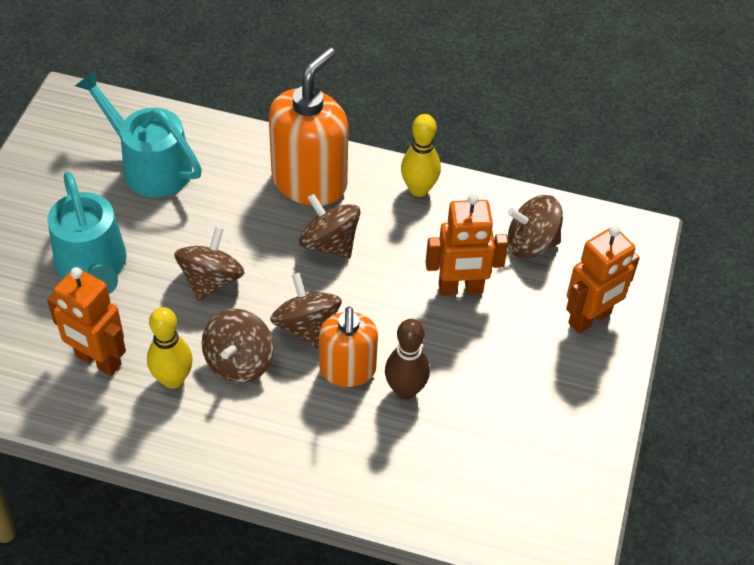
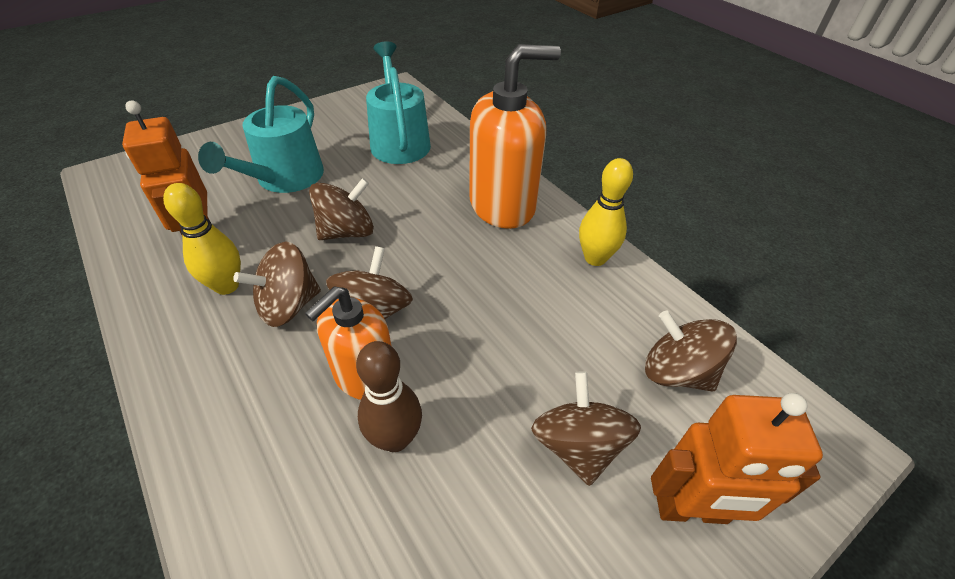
camera: 40 degrees right, 5 degrees down
(329, 243) = (470, 257): brown spinning top -> brown spinning top (578, 445)
(460, 289) = (555, 370): orange robot -> none

